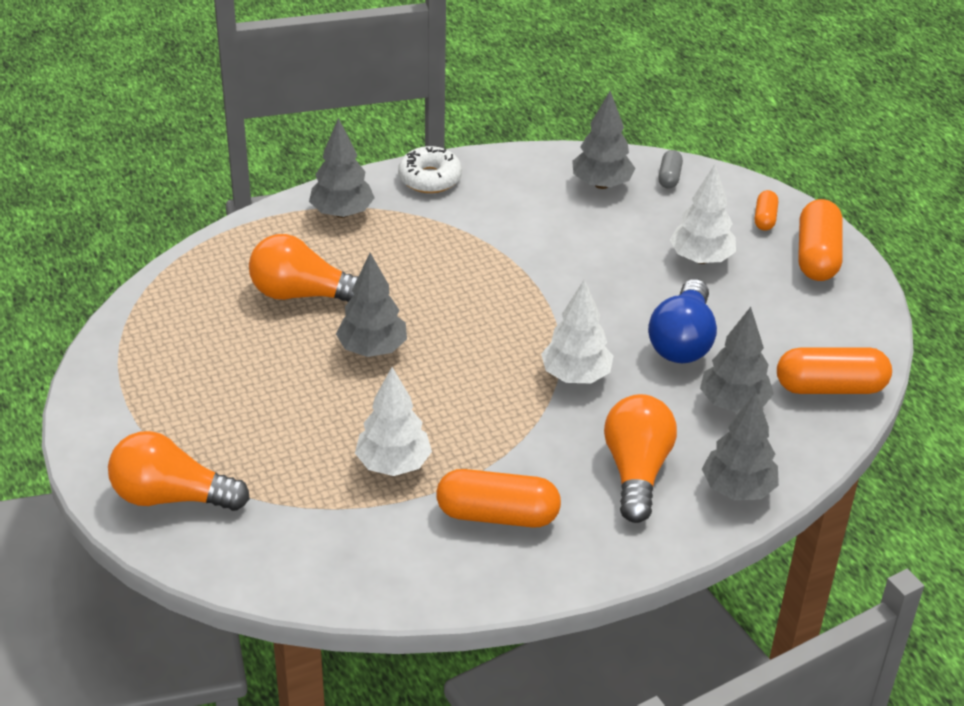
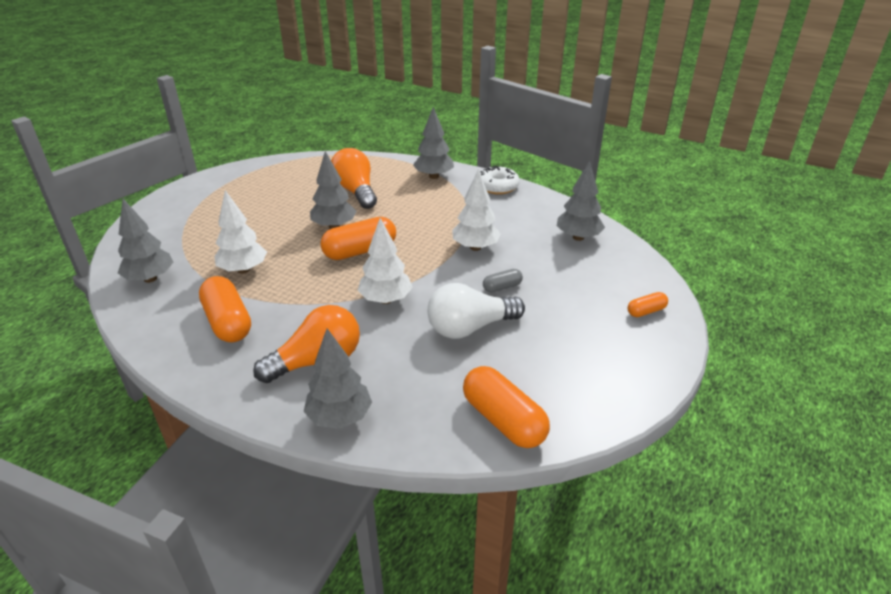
camera: 55 degrees right, 5 degrees down
(172, 496) = (165, 219): orange light bulb -> none
(669, 177) = (624, 257): grey capsule -> grey capsule (502, 287)
(682, 340) = (470, 328): blue light bulb -> white light bulb
(701, 258) = (563, 302): white tree -> white tree (475, 247)
(733, 403) = (431, 377): grey tree -> grey tree (150, 279)
(817, 256) = (643, 352): orange capsule -> orange capsule (360, 251)

